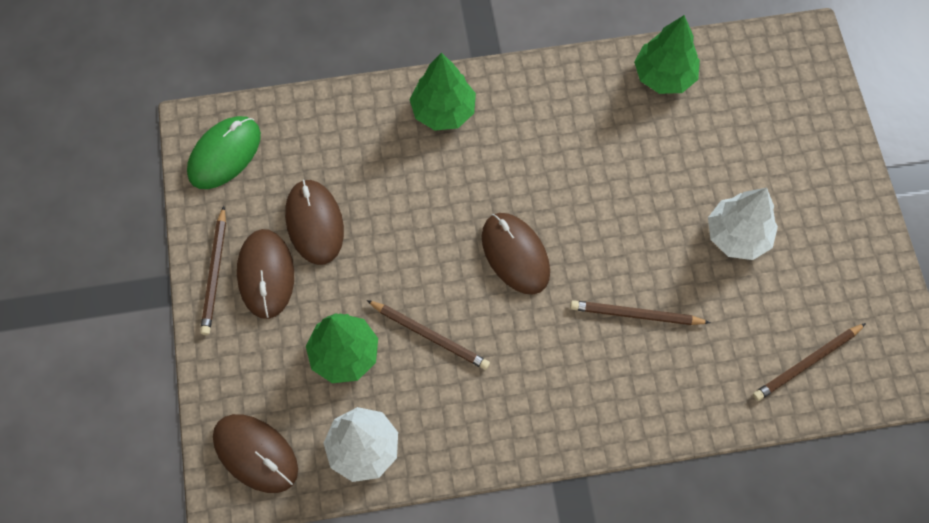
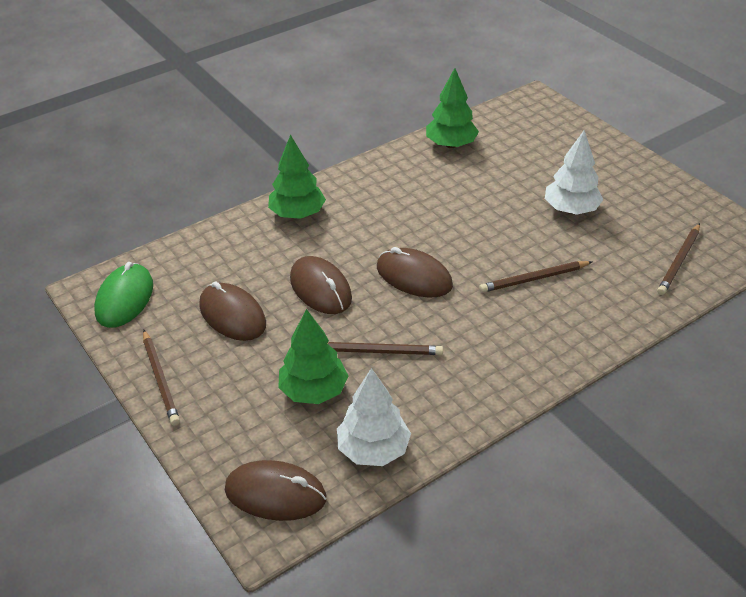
camera: 25 degrees left, 25 degrees down
(266, 274) = (209, 363): brown mouse -> brown mouse (320, 288)

